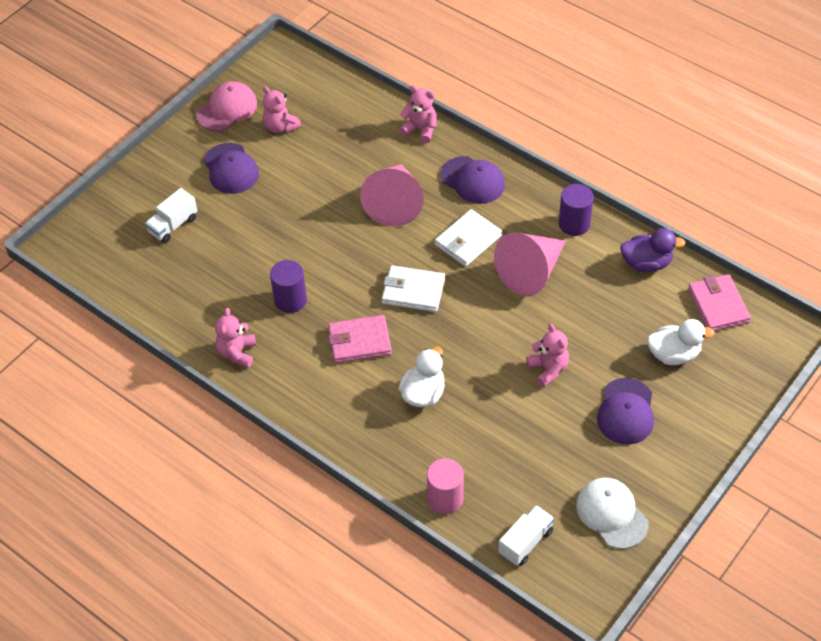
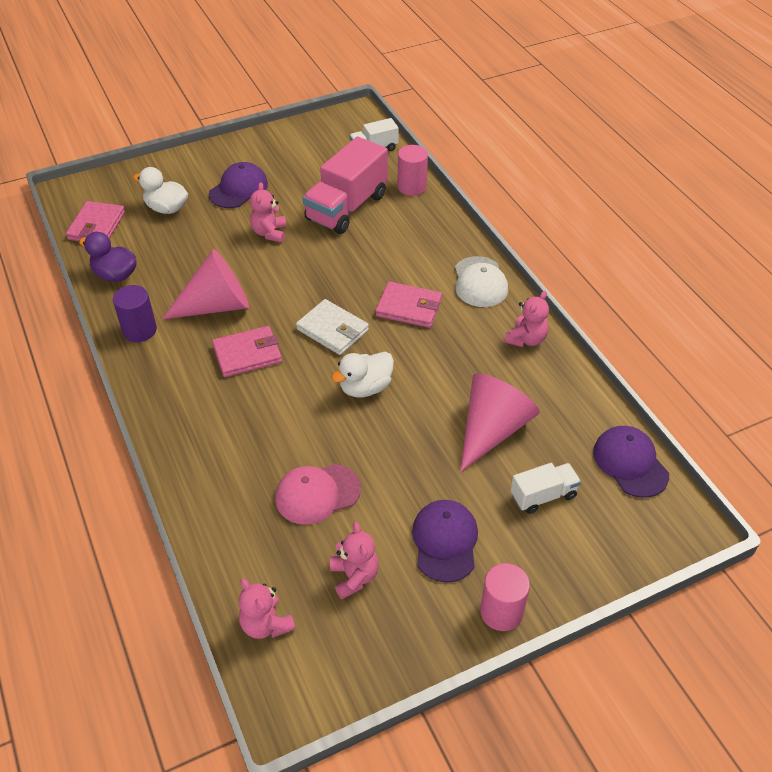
camera: 155 degrees left, 5 degrees down
(175, 144) = (501, 612): none -> pink cylinder
(227, 109) = (409, 638): pink cap -> pink cap (317, 494)
(290, 300) = (452, 366): purple cylinder -> none
(394, 203) = (289, 420): pink cone -> pink cone (492, 430)
(420, 129) = (196, 496): pink teddy bear -> pink teddy bear (266, 624)
(423, 393) = (381, 252): white duck -> white duck (365, 387)
(468, 240) = (247, 354): white wallet -> pink wallet
(472, 180) = (192, 411): purple cap -> purple cap (630, 463)
(495, 436) = (346, 207): none -> pink truck
(611, 514) = (304, 143): white cap -> white cap (480, 282)

